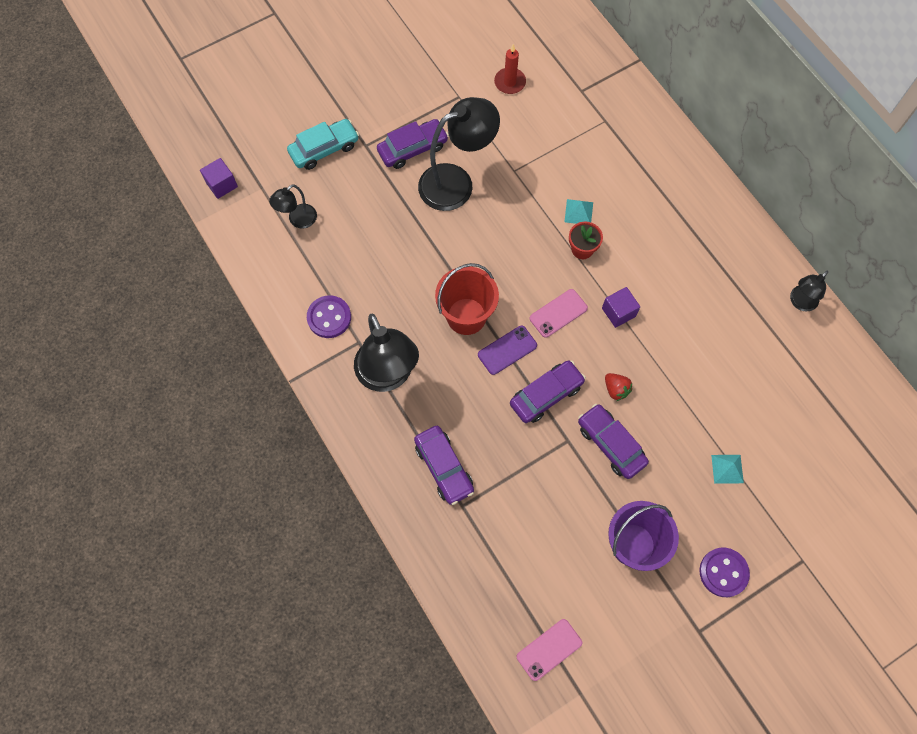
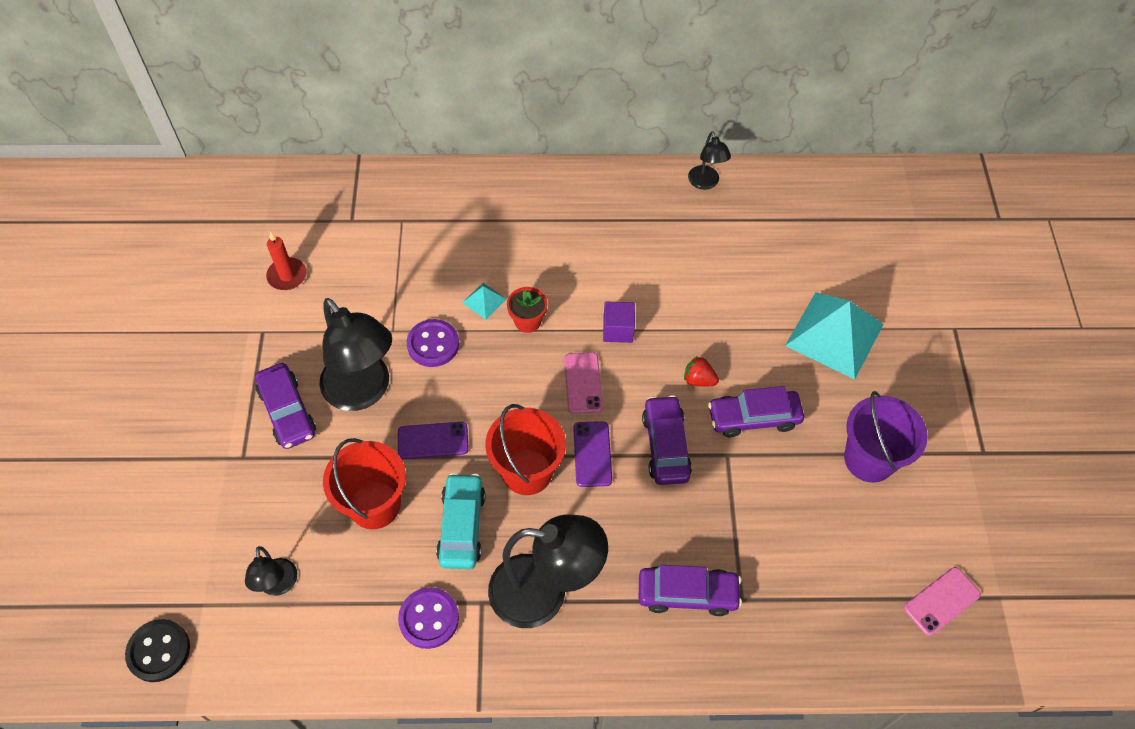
camera: 60 degrees left, 10 degrees down
(221, 184) = (159, 651): purple cube -> black button
(324, 149) = (210, 504): turquoise car -> turquoise car (462, 526)
(383, 239) = (374, 505): none -> red bucket
(413, 149) = (287, 411): purple car -> purple car turned 150 degrees clockwise
(450, 245) = (433, 440): none -> purple phone
(456, 183) = (363, 392): black lamp -> black lamp turned 135 degrees clockwise
(549, 649) = (941, 601): pink phone -> pink phone turned 60 degrees clockwise
(616, 389) = (698, 380): red strawberry -> red strawberry turned 150 degrees counterclockwise
(723, 572) = (935, 398): purple button -> purple button (433, 344)
(727, 469) = (834, 335): turquoise pyramid -> turquoise pyramid, size x2.32

